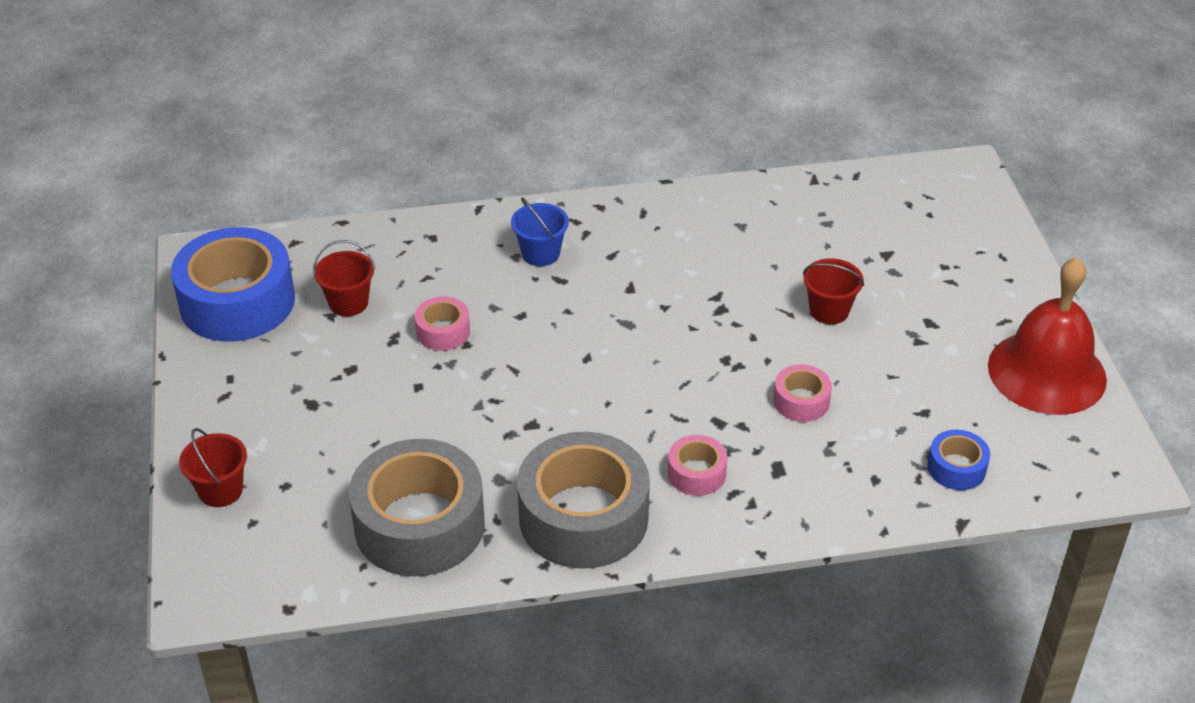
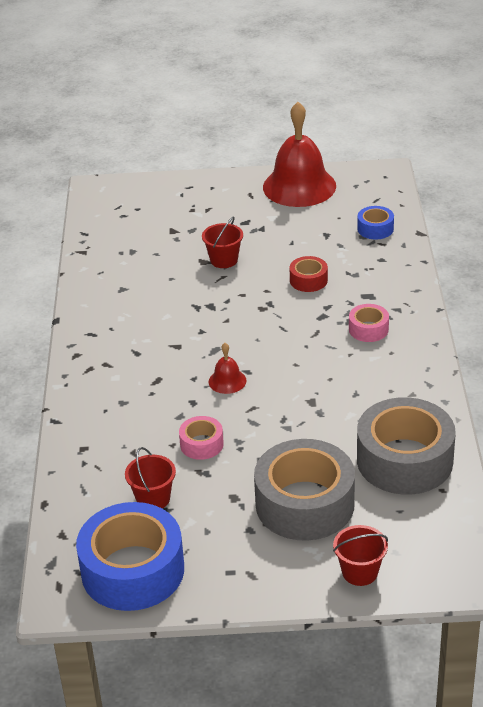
camera: 80 degrees left, 5 degrees down
(540, 253) = (123, 388): blue bucket -> none
(565, 341) = (227, 381): none -> red bell
(583, 517) = (403, 381): grey tape -> grey tape (305, 504)
(801, 401) = (308, 280): pink tape -> red tape

